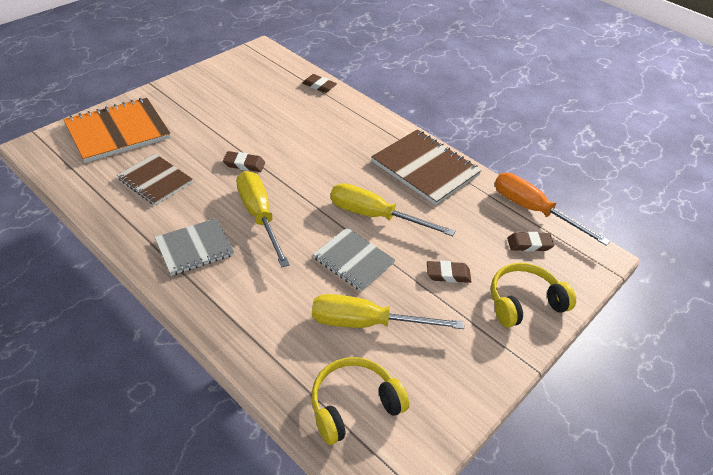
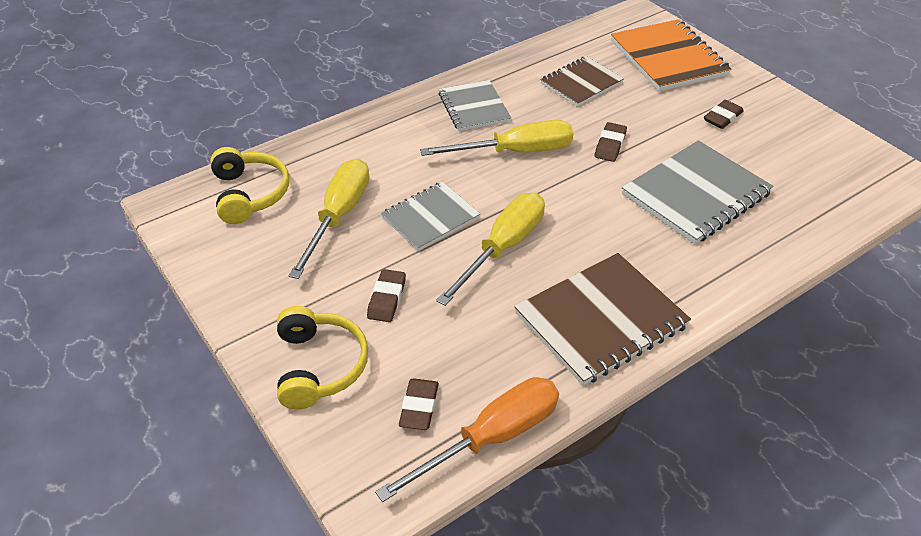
camera: 105 degrees right, 0 degrees up
(295, 126) = (695, 194): none -> grey notebook
(319, 86) = (810, 229): brown eraser -> brown eraser (722, 117)

